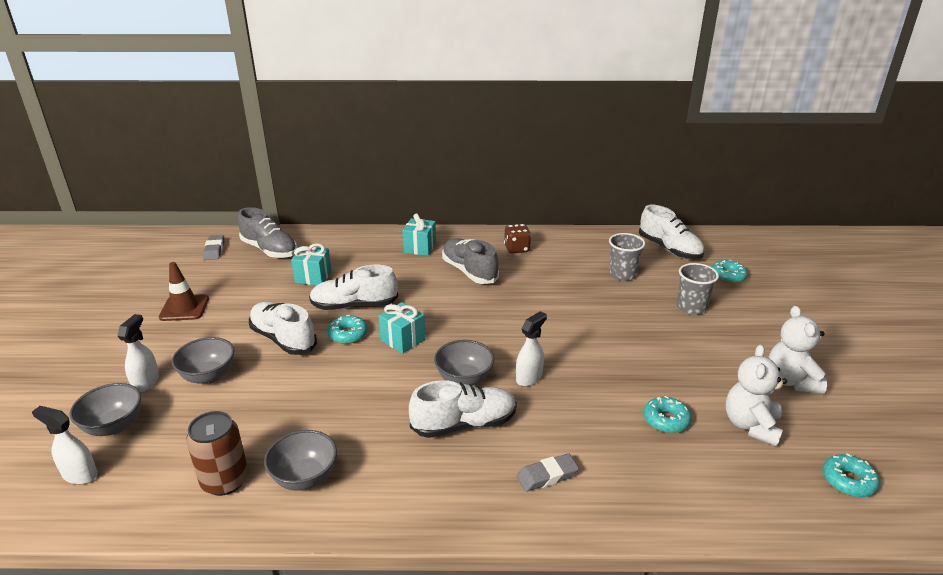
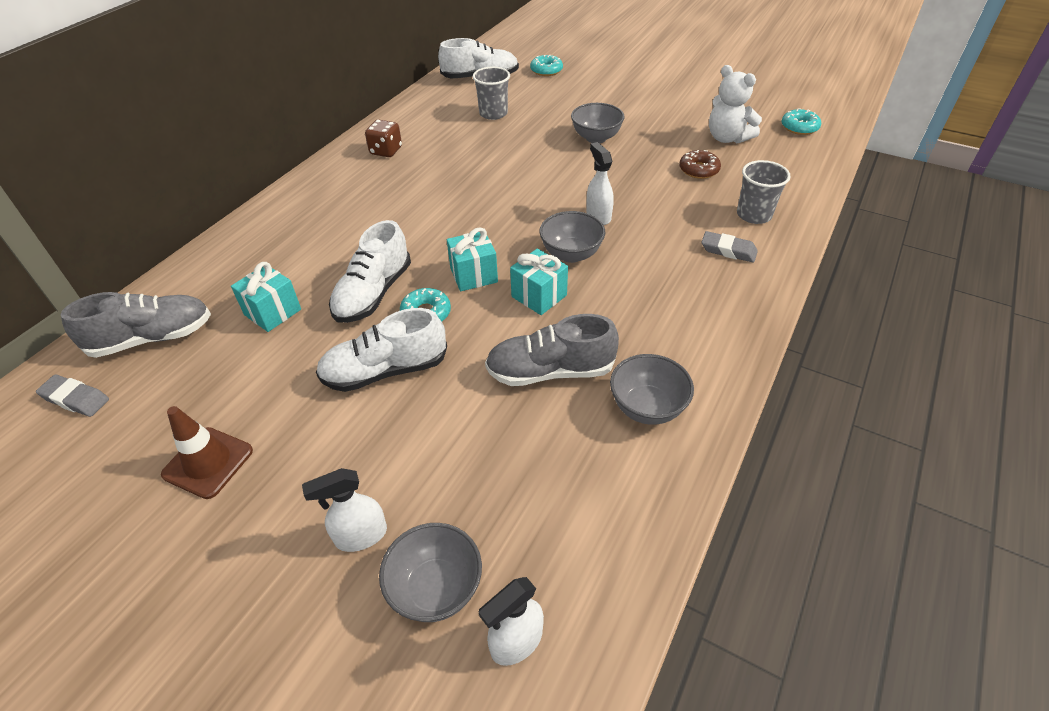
camera: 60 degrees left, 15 degrees up
(146, 382) = (360, 536): white spray bottle -> white spray bottle turned 60 degrees counterclockwise
(208, 376) = (403, 461): grey bowl -> grey bowl (596, 138)
(225, 481) = (615, 478): brown can -> none
(420, 248) = (307, 211): turquoise gift -> turquoise gift (539, 296)
(464, 424) = (636, 275): white shoe -> none
(469, 271) = (394, 193): grey shoe -> grey shoe (550, 371)
(547, 476) = (728, 250): grey eraser -> grey eraser turned 75 degrees counterclockwise
(666, 420) = (698, 170): turquoise donut -> brown donut
(691, 307) = (572, 102): grey cup -> grey cup (754, 215)
(791, 381) = (691, 102): white teddy bear -> none

